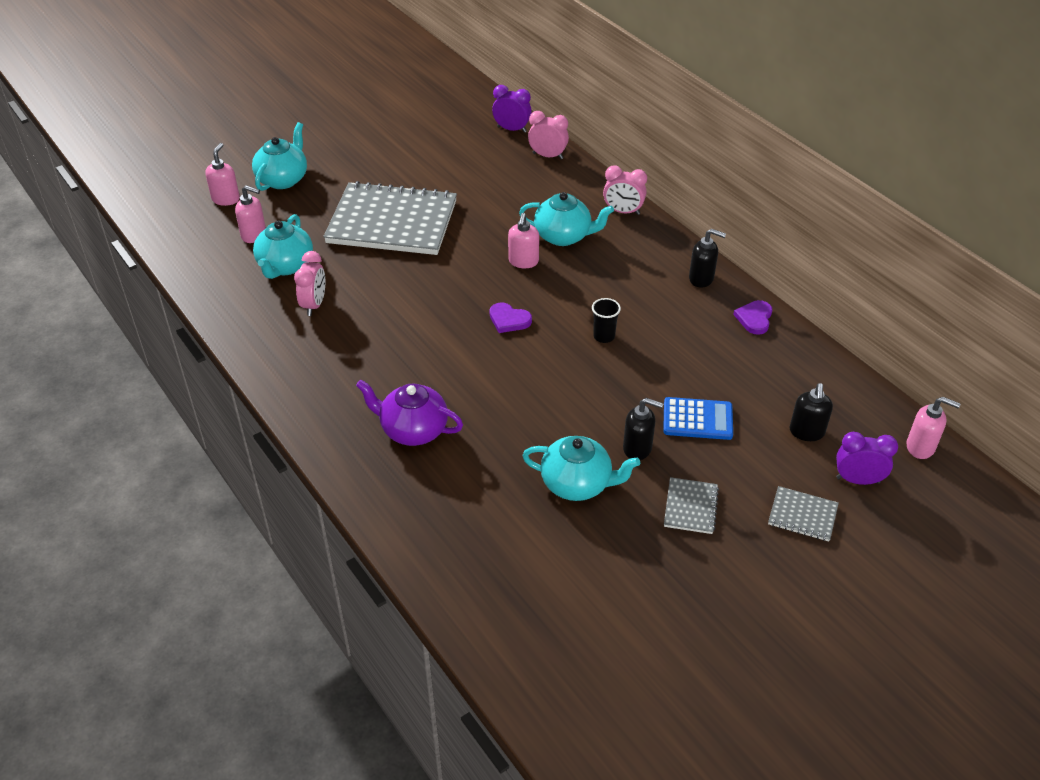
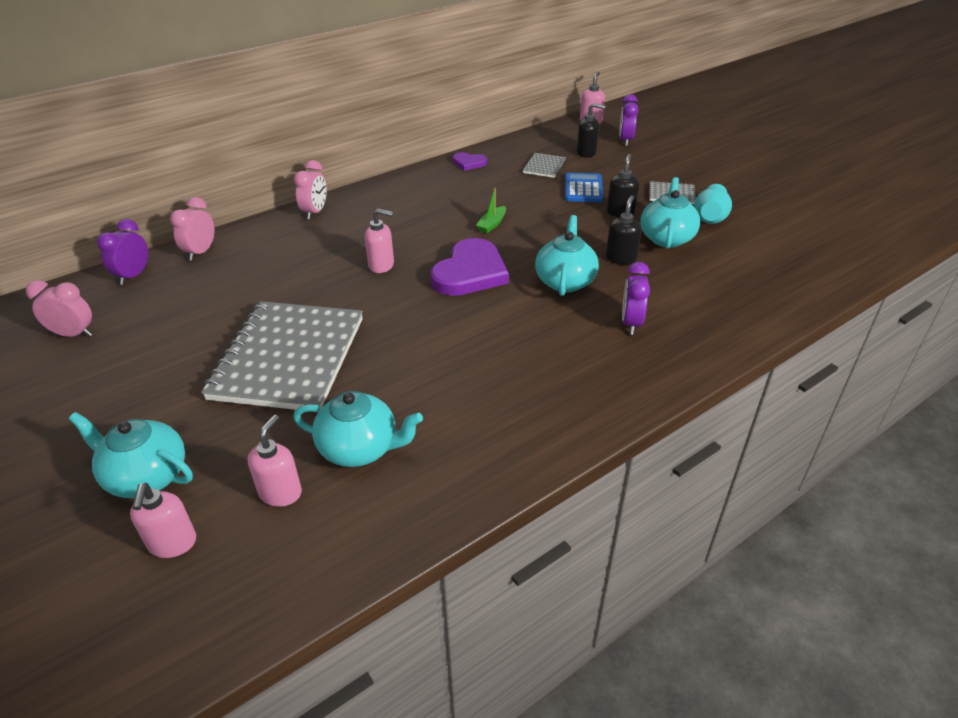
camera: 90 degrees left, 5 degrees down
(226, 199) = (172, 543): pink soap dispenser -> pink soap dispenser turned 105 degrees counterclockwise
(314, 305) = (442, 412): pink clock -> pink clock (73, 334)
(413, 430) = (631, 323): purple teapot -> purple clock
(509, 320) = (470, 272): purple heart -> purple heart, size x1.99
(564, 236) = (345, 243): turquoise teapot -> turquoise teapot (565, 281)
(604, 336) = (492, 224): black cup -> green boat
(630, 537) = (710, 217): none -> turquoise vase
(701, 279) = (418, 180): black soap dispenser -> black soap dispenser (621, 258)
(802, 515) = (663, 159): grey notebook -> grey notebook (544, 167)

